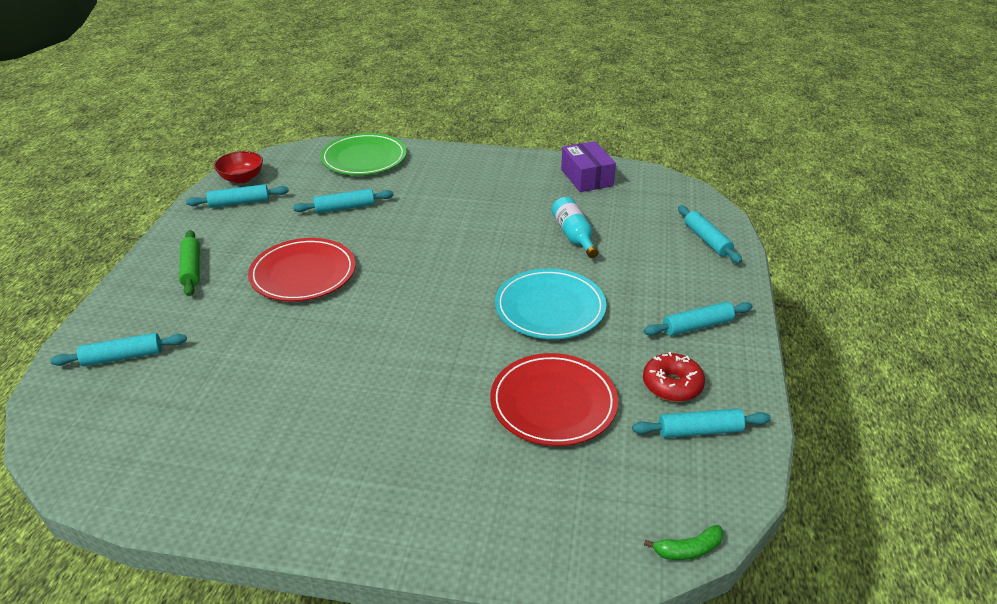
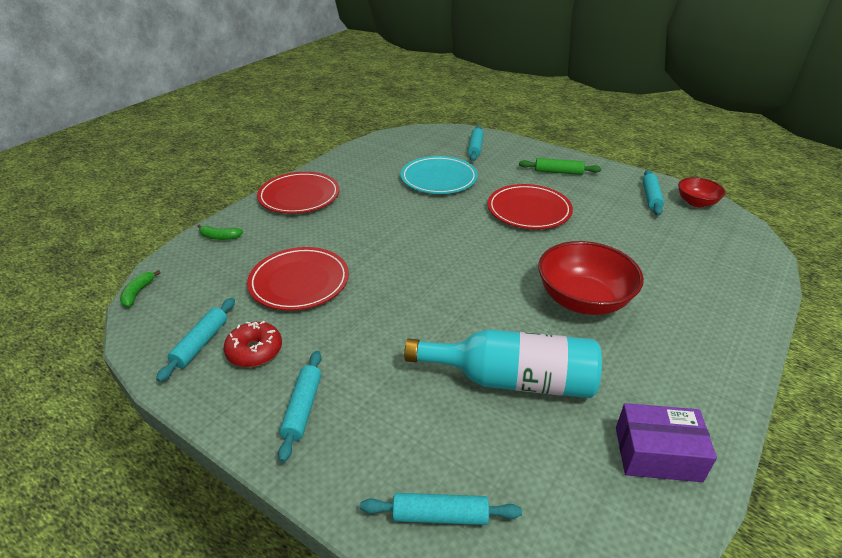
camera: 115 degrees right, 0 degrees up
(344, 208) = (627, 244): turquoise rolling pin -> none
(358, 504) = (299, 196): none -> red plate
(364, 158) = (734, 273): green plate -> none
(451, 219) = (583, 300): none -> red bowl
(520, 540) = (219, 237): none -> green banana
(550, 308) = (403, 317): turquoise plate -> turquoise plate (439, 178)
(574, 236) = (513, 380): turquoise bottle -> turquoise bottle, size x1.77

